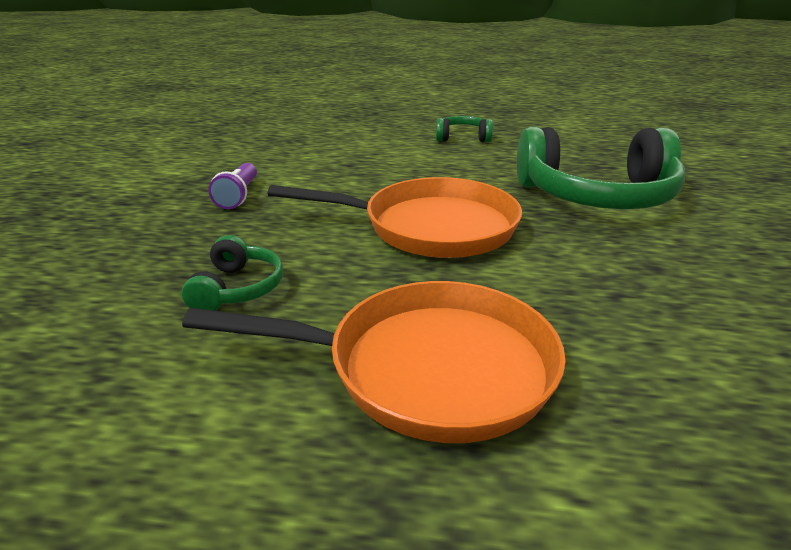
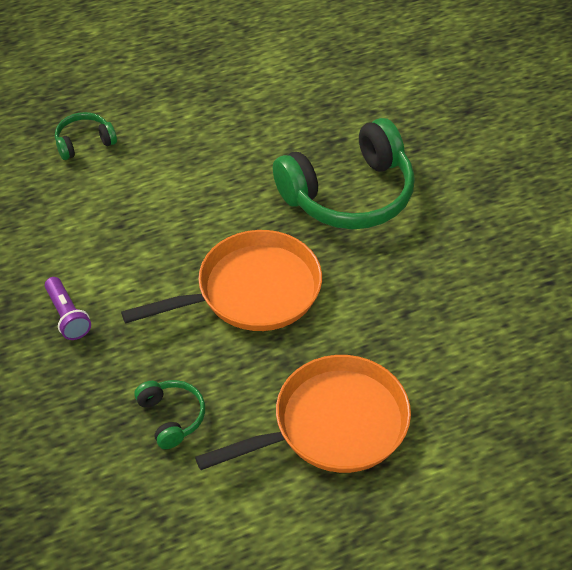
camera: 30 degrees left, 20 degrees up
(463, 138) = (190, 132): green headphones -> green headphones (84, 142)

